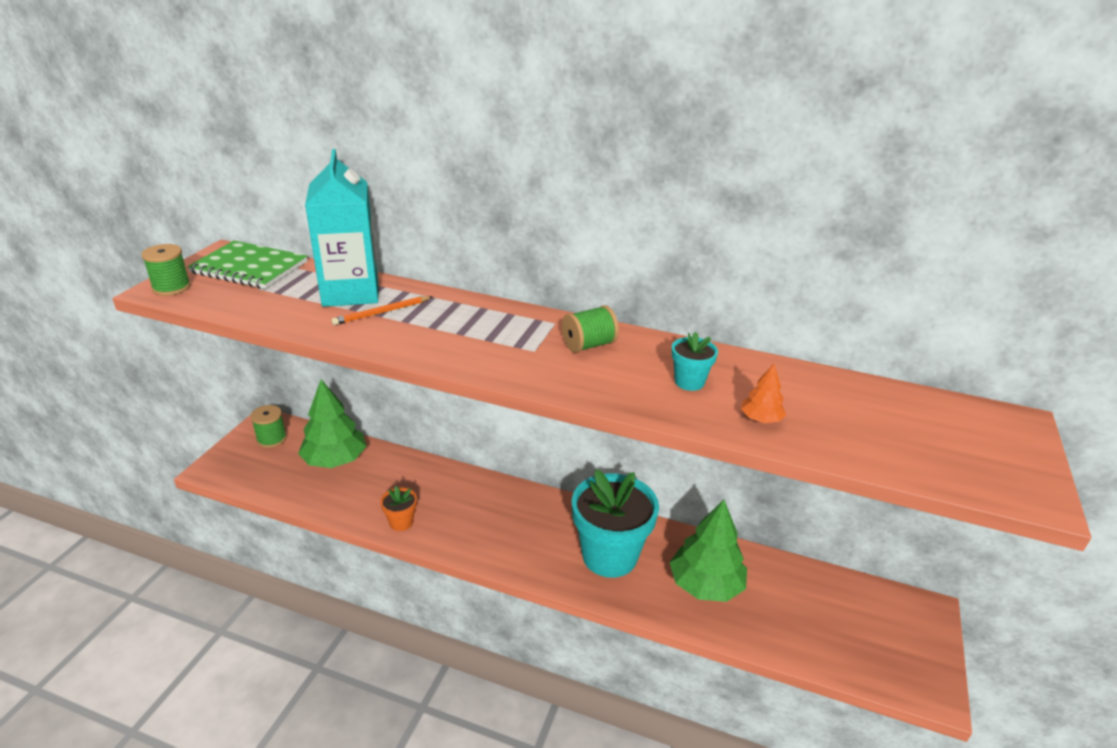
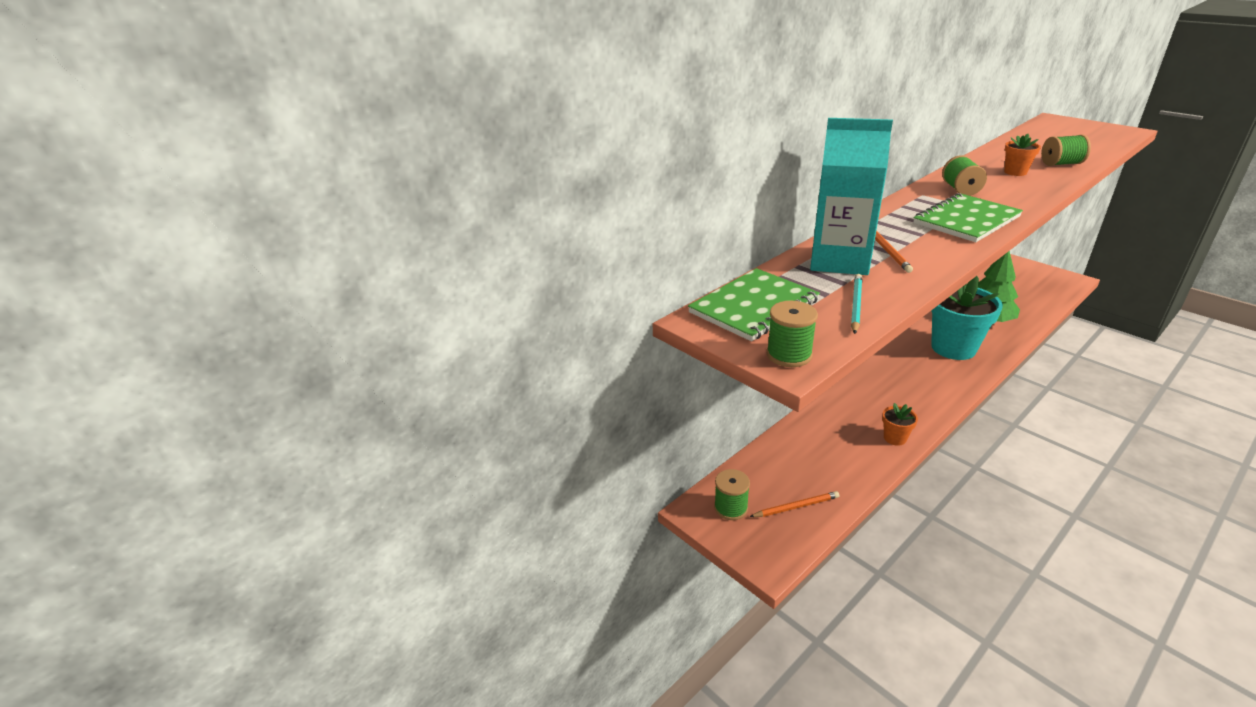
camera: 60 degrees left, 0 degrees up
(259, 305) = (855, 305): none -> turquoise pencil
(281, 473) = (796, 506): none -> orange pencil
(335, 460) = (788, 466): green tree -> none
(487, 350) = (966, 220): none -> green notebook
(689, 382) = (1015, 172): turquoise flower pot -> orange flower pot
(761, 419) = (1061, 164): orange tree -> green spool

